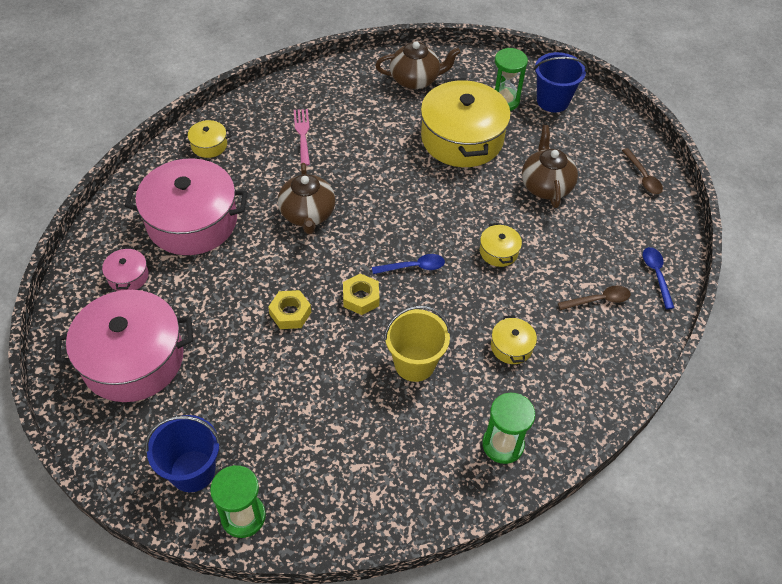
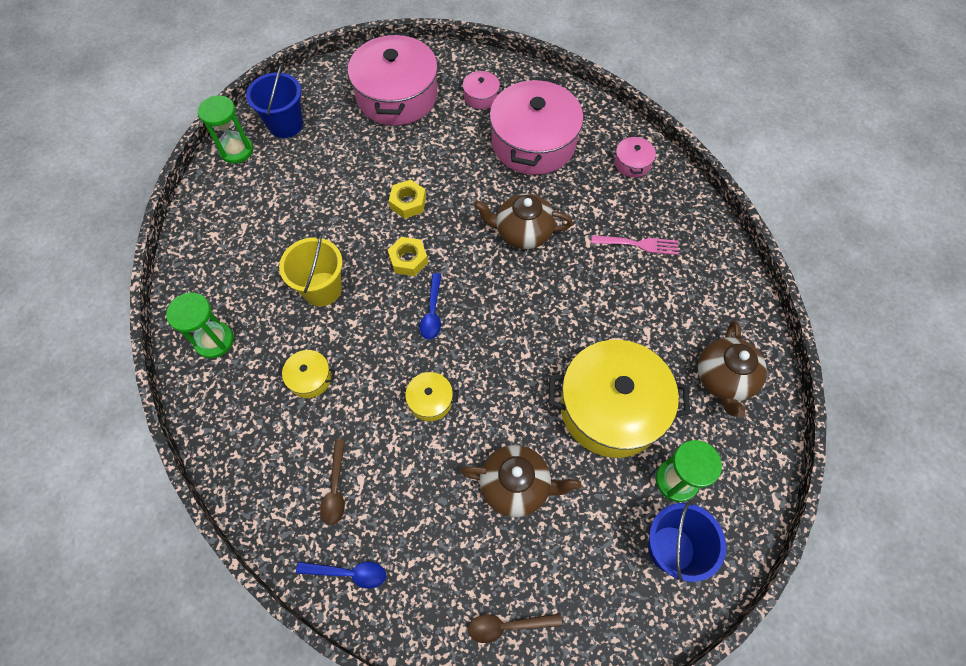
camera: 105 degrees right, 10 degrees up
(209, 145) = (632, 163): yellow pot -> pink pot

